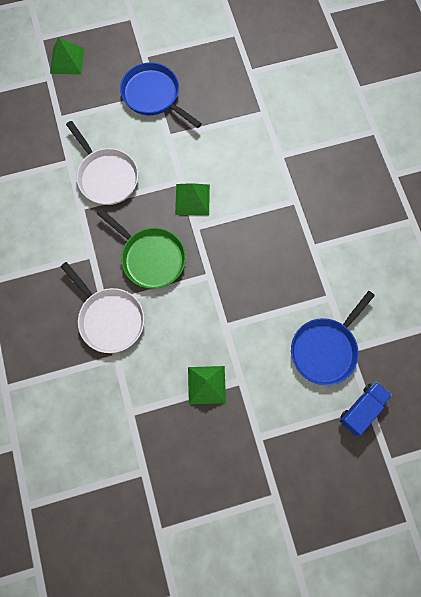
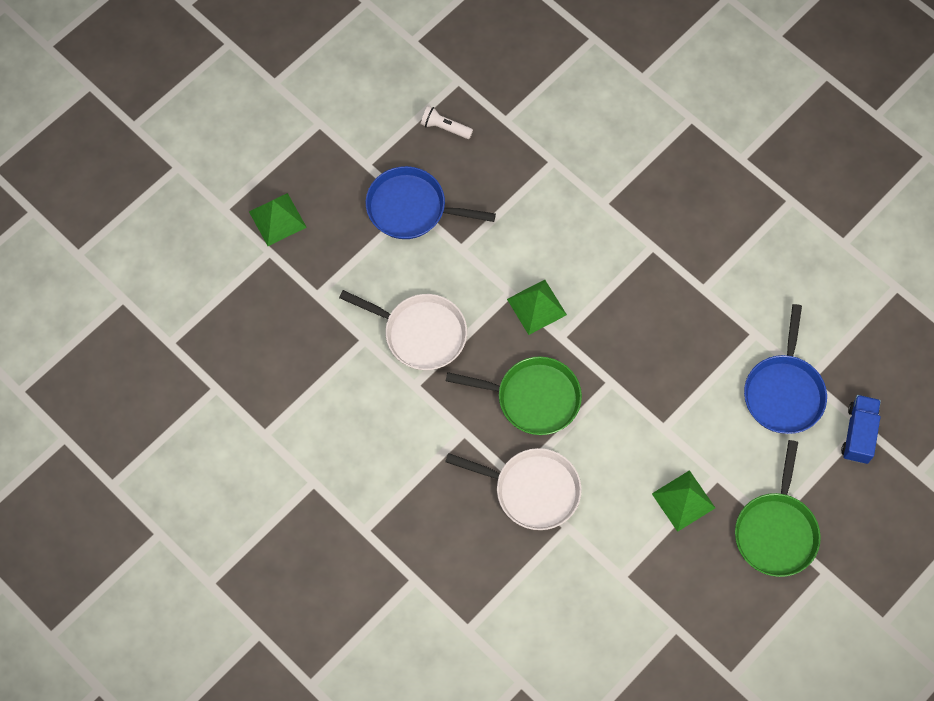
camera: 30 degrees left, 5 degrees down
(208, 57) = (445, 127): none -> white flashlight
(258, 445) = (776, 531): none -> green pan

